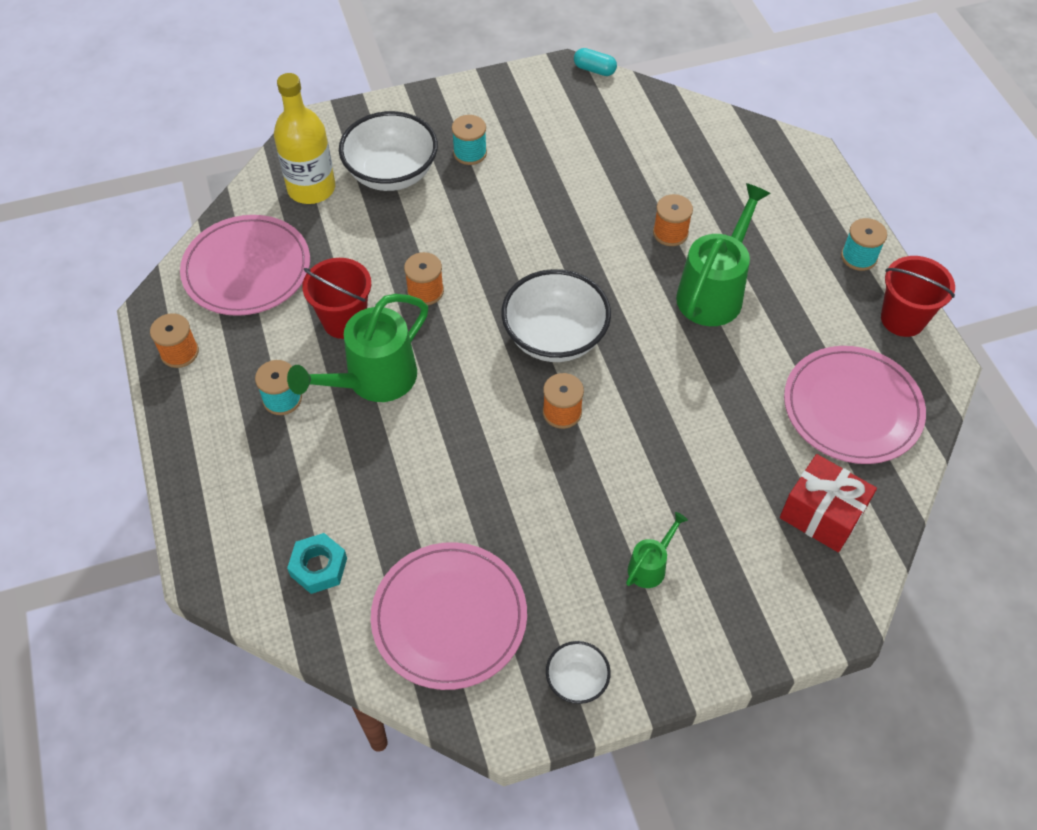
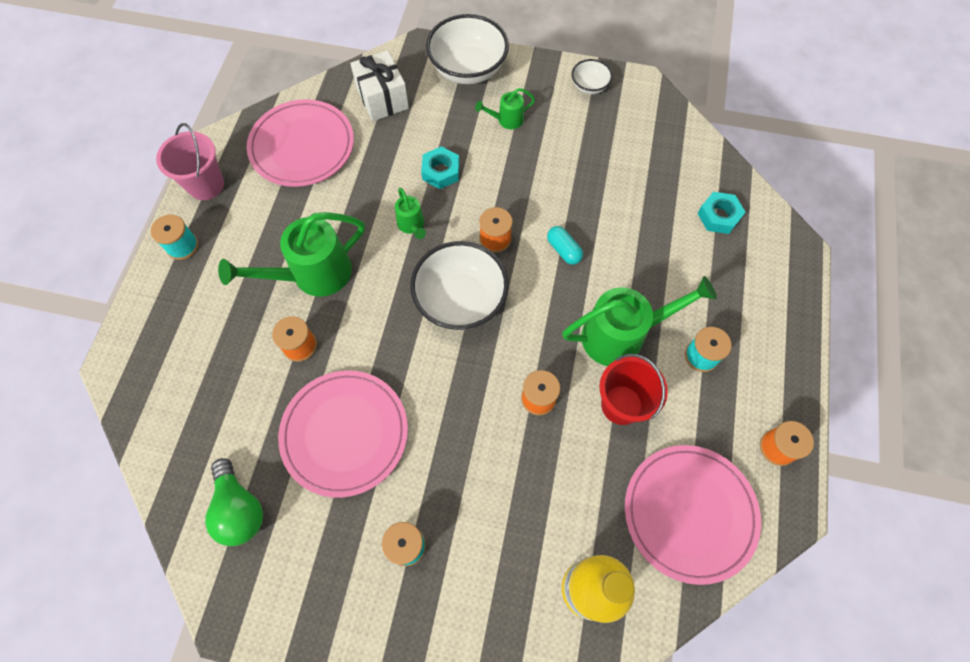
camera: 150 degrees left, 10 degrees up
(391, 173) = (498, 563): white bowl -> white bowl (468, 69)
(449, 617) = (646, 149): pink plate -> pink plate (345, 433)
(594, 70) = (202, 596): turquoise capsule -> turquoise capsule (563, 250)
(614, 119) = (239, 509): none -> green light bulb
(659, 383) = (412, 225): none -> green watering can
(677, 457) = (441, 171): none -> turquoise nut
(821, 514) = (382, 98): red gift -> white gift
(902, 319) = (206, 185): red bucket -> pink bucket

